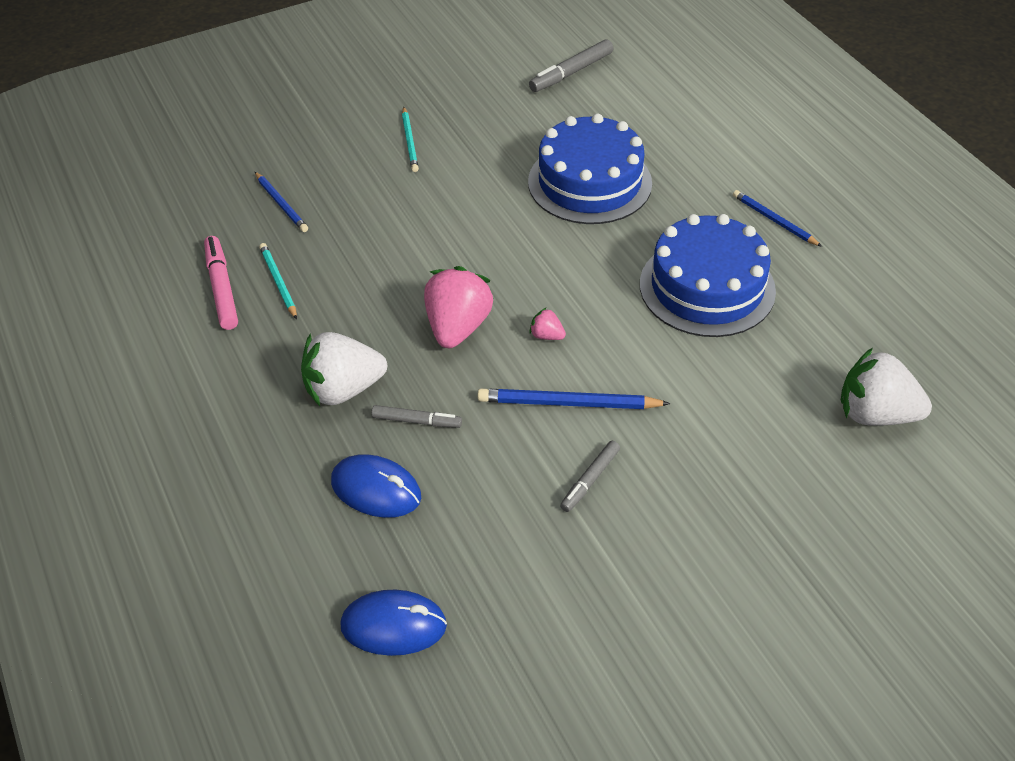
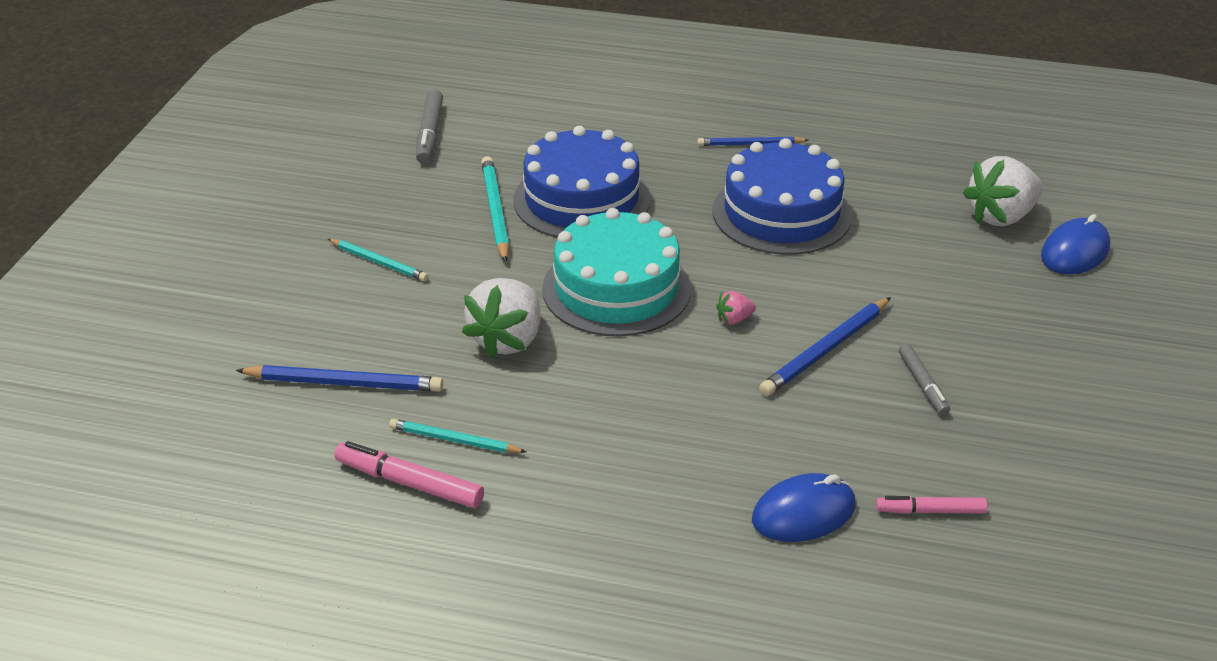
camera: 50 degrees left, 10 degrees down
(281, 204) = (344, 383): blue pencil -> blue pencil, size x1.51
(343, 389) = (654, 470): white strawberry -> white strawberry (508, 340)
(393, 625) = (974, 583): blue mouse -> blue mouse (1075, 252)
(417, 421) = (747, 445): grey marker -> none
(448, 559) = (930, 511): none -> pink marker
(457, 327) = (661, 362): pink strawberry -> none
(511, 259) = (616, 289): none -> turquoise cake
(524, 154) = (495, 212): none -> turquoise pencil

